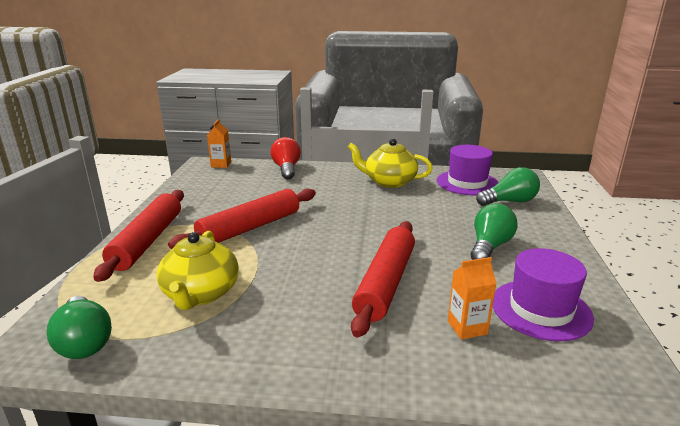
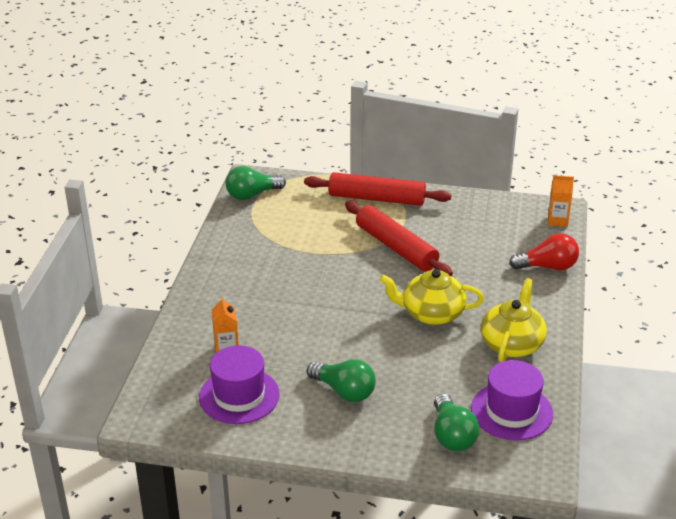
camera: 95 degrees right, 10 degrees up
(200, 293) = (295, 231): yellow teapot -> yellow teapot (431, 313)
(385, 283) = (292, 318): red rolling pin -> none

